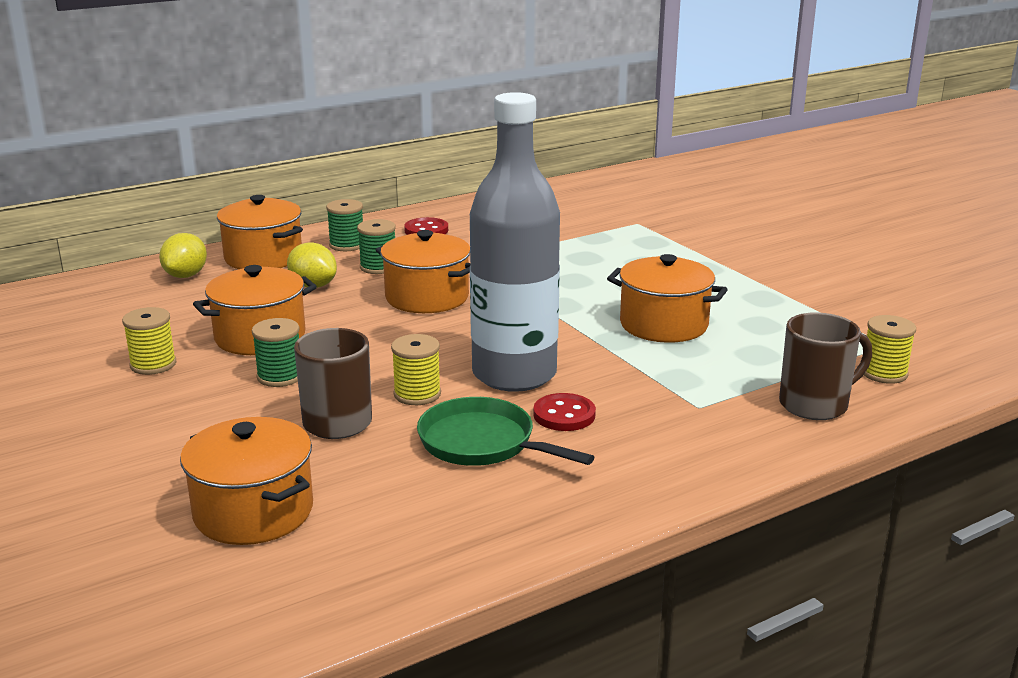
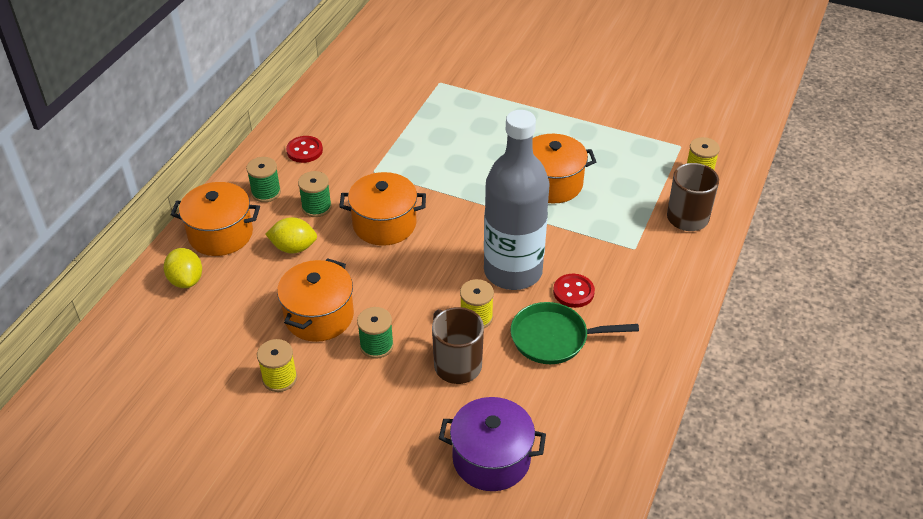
camera: 35 degrees left, 20 degrees up
(253, 512) = (491, 459): orange pot -> purple pot

